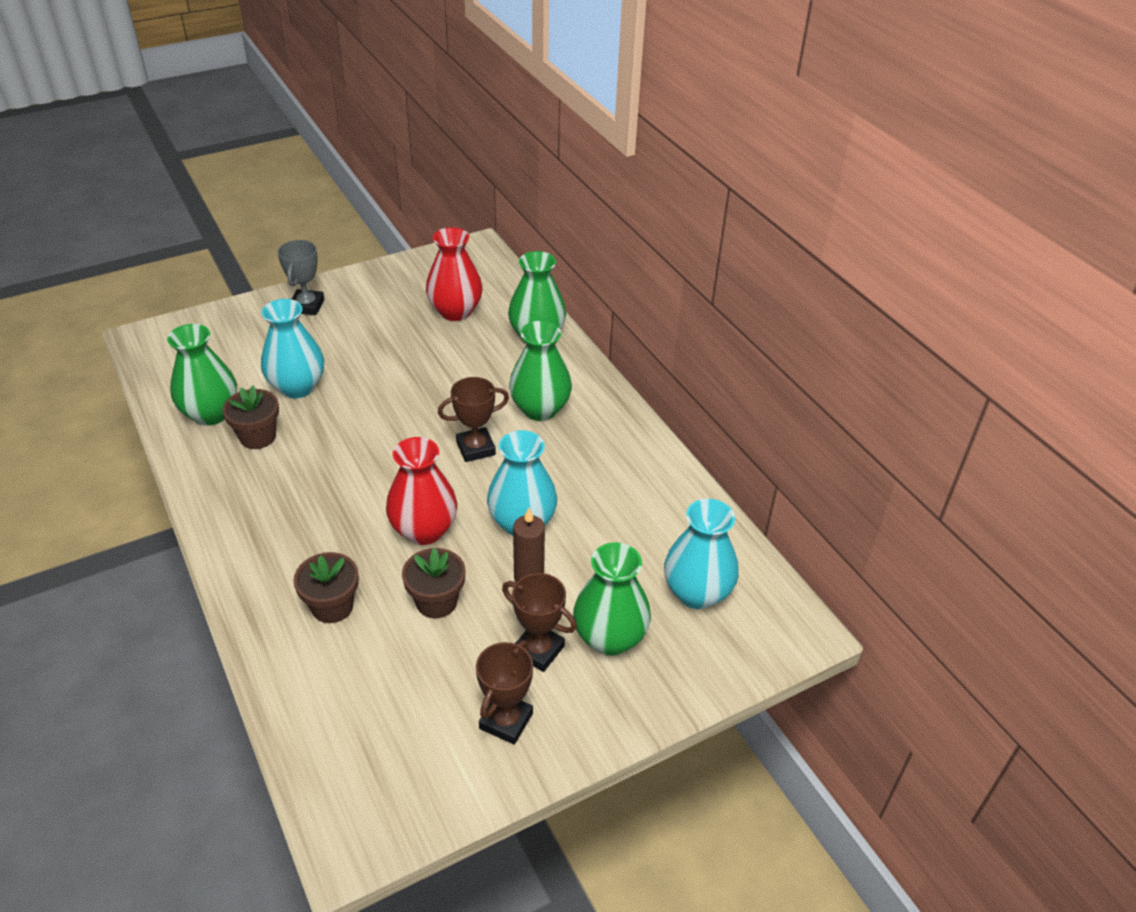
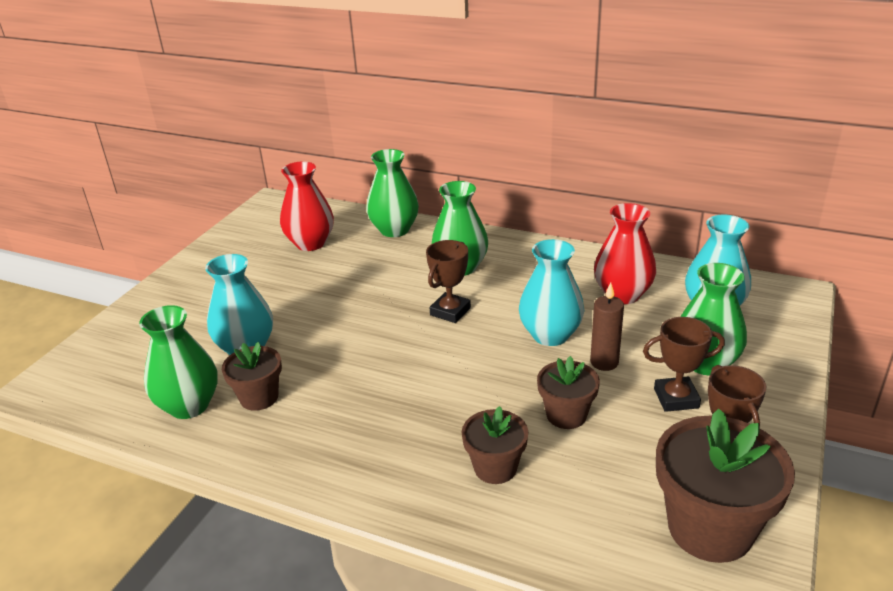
camera: 35 degrees left, 10 degrees down
(307, 306) = (175, 294): grey trophy -> none
(408, 767) = (710, 528): none -> brown flower pot
(424, 530) = (489, 379): red vase -> red vase (622, 295)

